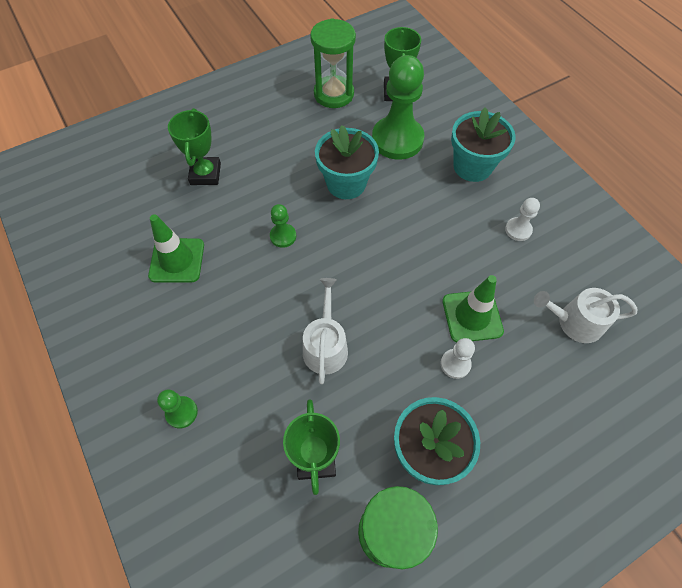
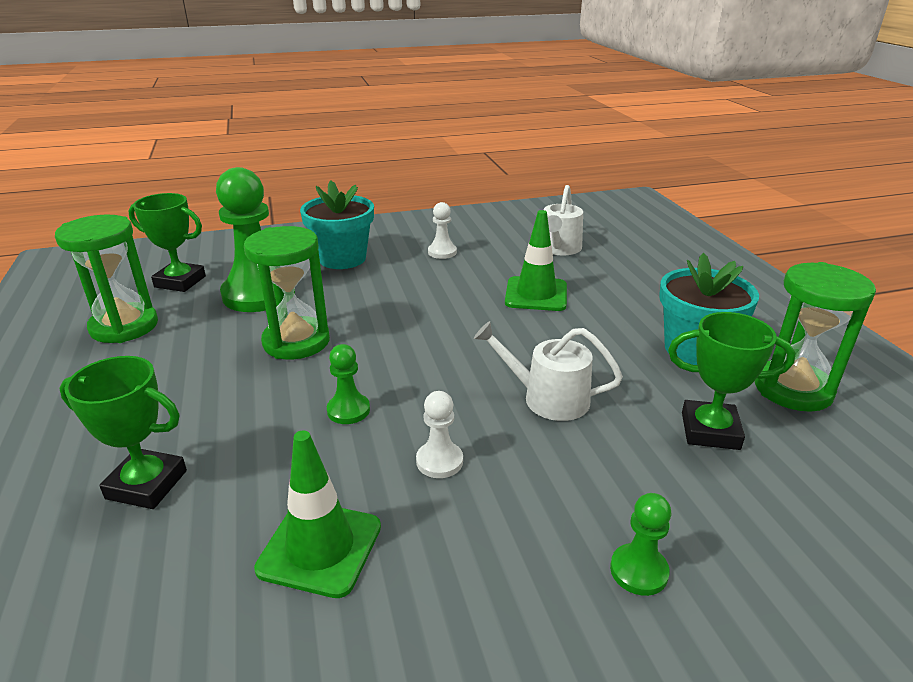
camera: 75 degrees left, 30 degrees down
(346, 183) = (296, 342): turquoise flower pot -> green hourglass
(455, 364) = (591, 314): white pawn -> white pawn (439, 461)

